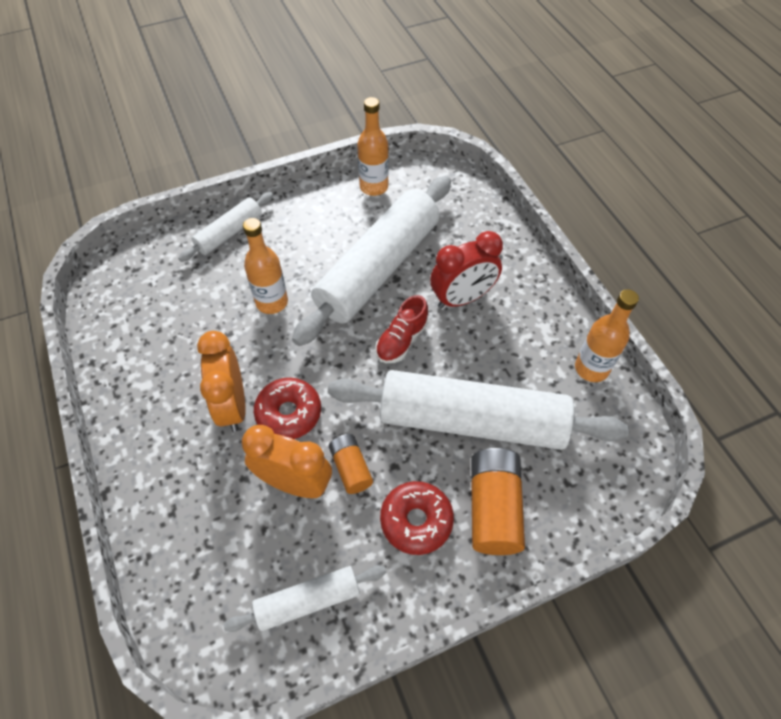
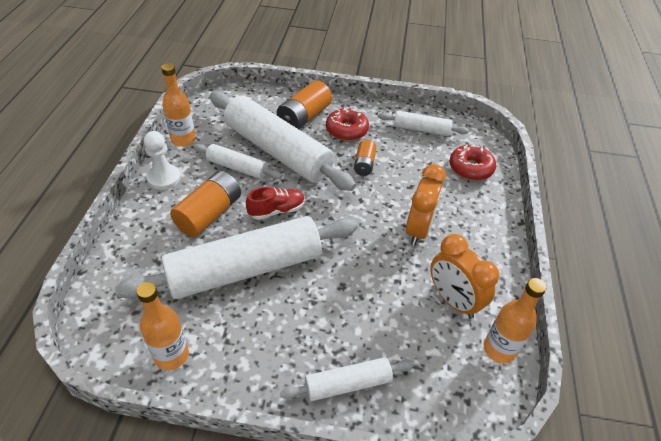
camera: 150 degrees left, 10 degrees down
(272, 302) = (349, 288): orange bottle -> orange bottle (499, 349)
(289, 413) = (383, 207): red donut -> red donut (470, 168)
(294, 483) = (401, 173): orange clock -> orange clock (453, 300)
(462, 298) = (209, 214): red clock -> orange battery
(492, 367) = (237, 168): none -> white rolling pin
(549, 310) = (164, 178): none -> white pawn

